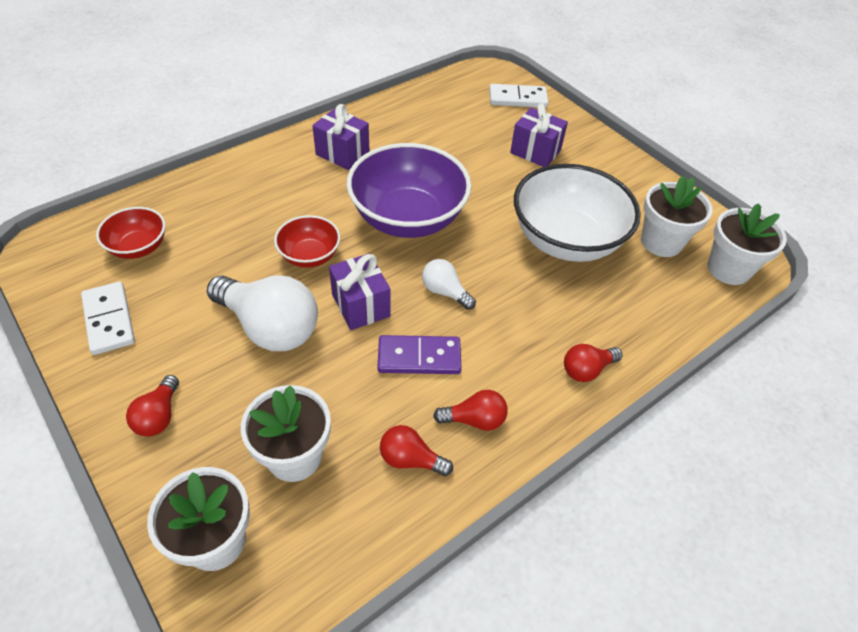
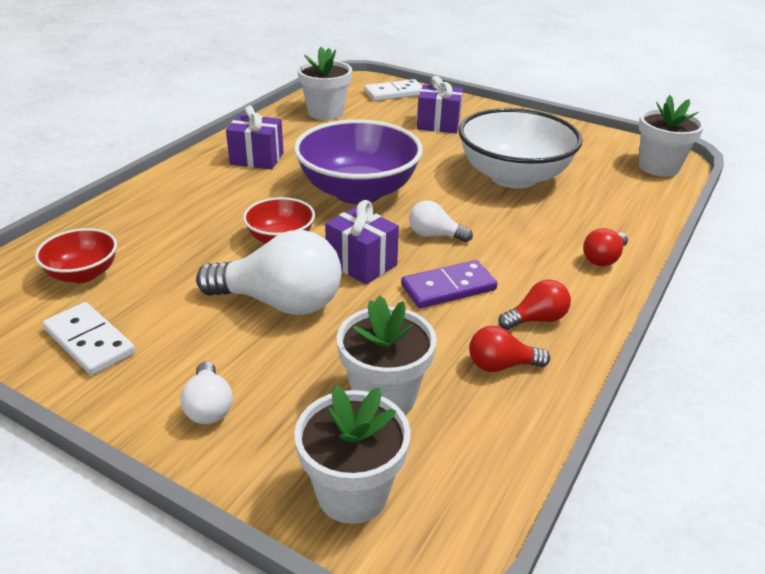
camera: 20 degrees left, 15 degrees down
(159, 416) = (209, 406): red light bulb -> white light bulb
(661, 242) = (592, 161): white flower pot -> white flower pot (325, 112)

